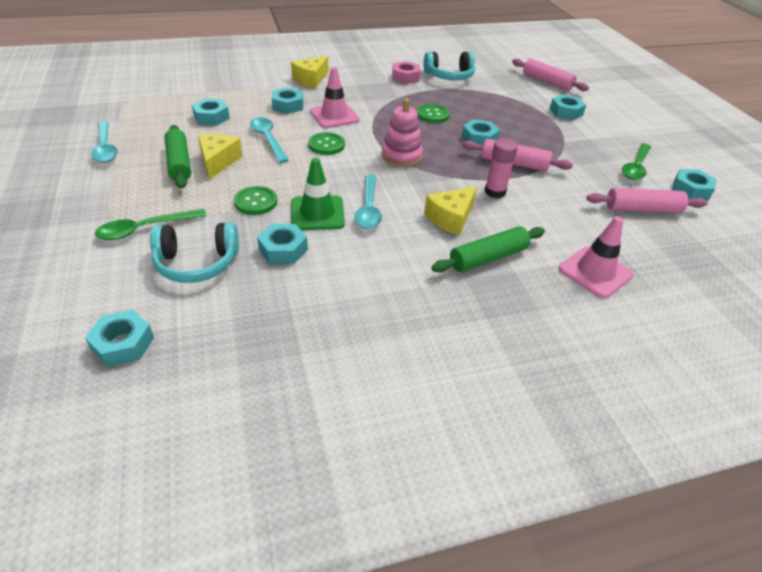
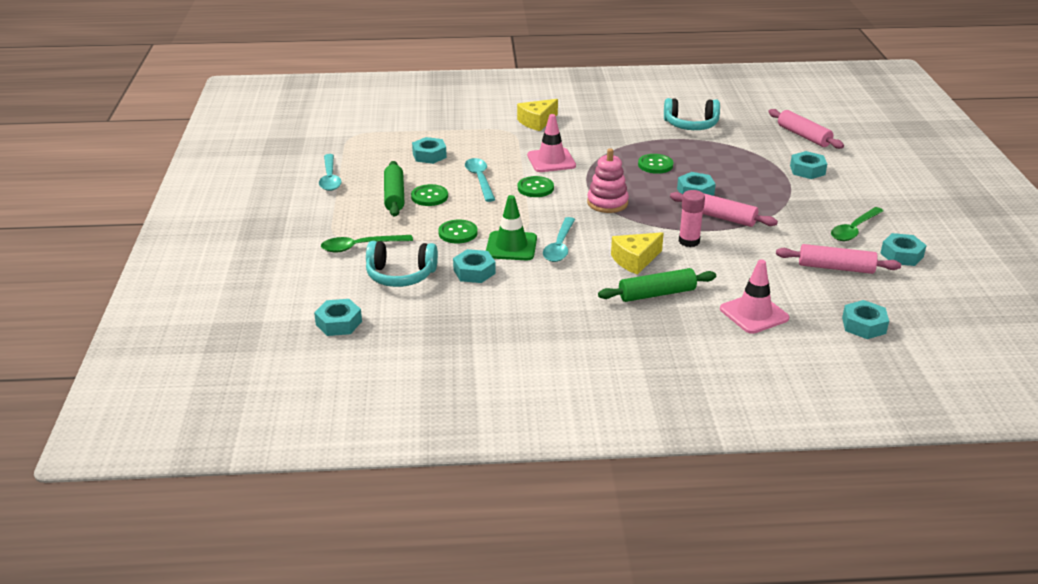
camera: 15 degrees right, 10 degrees down
(218, 161) = (429, 196): yellow cheese -> green button
(288, 105) = (506, 148): turquoise nut -> turquoise nut (863, 325)
(405, 77) = (640, 124): pink nut -> none

